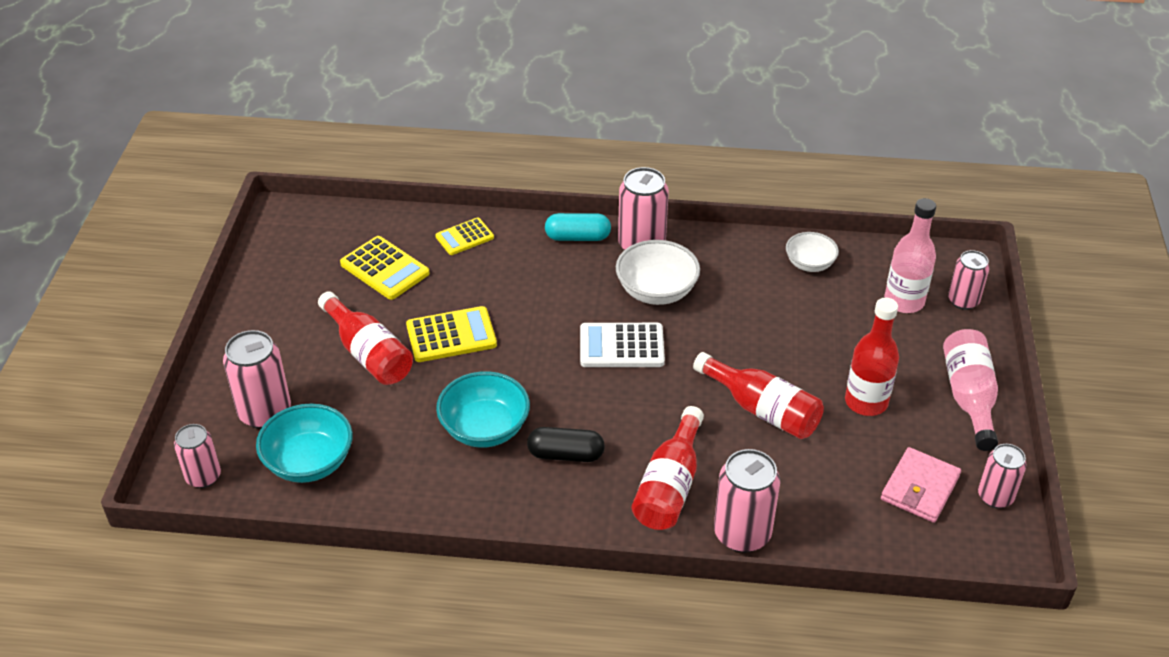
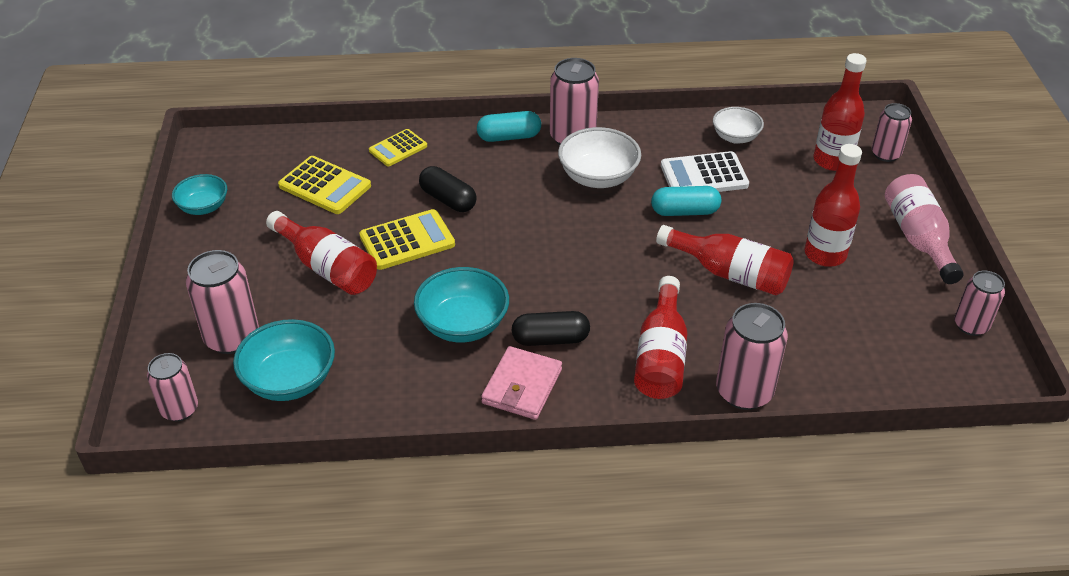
camera: 10 degrees left, 0 degrees up
(265, 277) = (203, 207): none -> turquoise bowl
(501, 297) = (448, 199): none -> black capsule
(621, 346) = (578, 231): white calculator -> white calculator (704, 175)
(734, 338) = (685, 211): none -> turquoise capsule
(904, 301) = (832, 160): pink bottle -> red bottle
(920, 488) = (899, 327): pink wallet -> pink wallet (522, 386)

